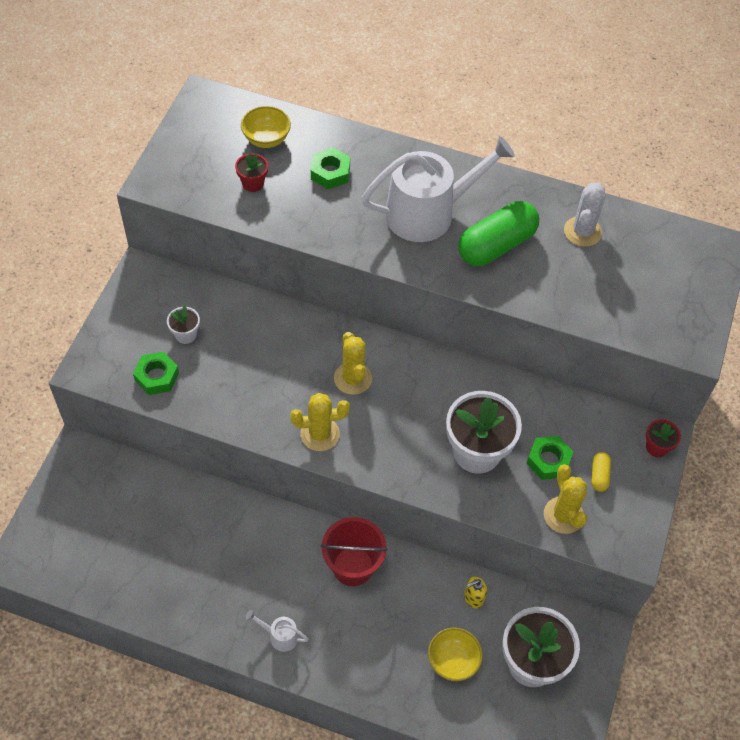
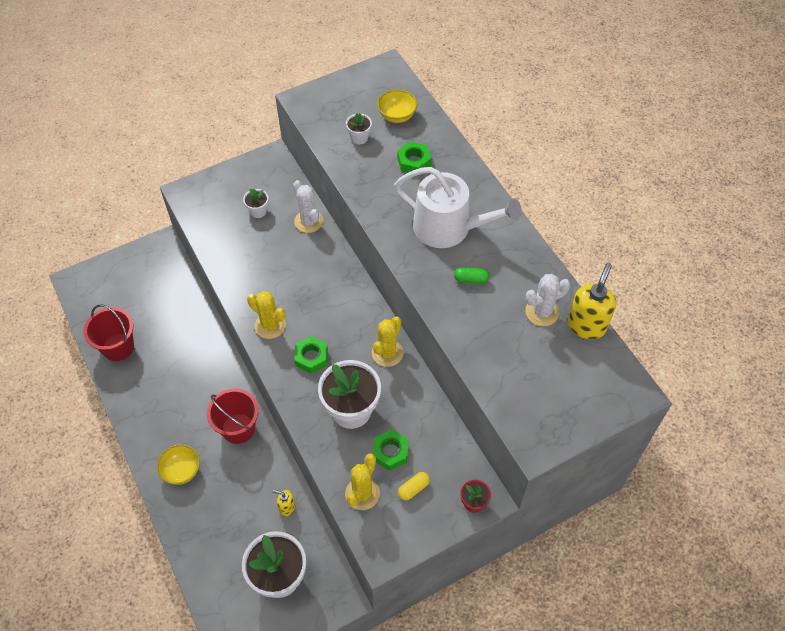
camera: 45 degrees right, 0 degrees up
(144, 588) = (118, 347): none -> red bucket
(157, 377) = (217, 224): green nut -> green nut (311, 357)
(248, 309) = (308, 221): none -> white cactus
(253, 183) = (359, 138): red flower pot -> white flower pot
(280, 636) = (158, 434): white watering can -> none
(353, 378) = (325, 307): yellow cactus -> yellow cactus (387, 353)
(453, 661) = (235, 533): yellow bowl -> yellow bowl (181, 471)
(496, 245) = (471, 279): green capsule -> green capsule, size x0.44
(627, 218) = (586, 325): none -> yellow soap dispenser

